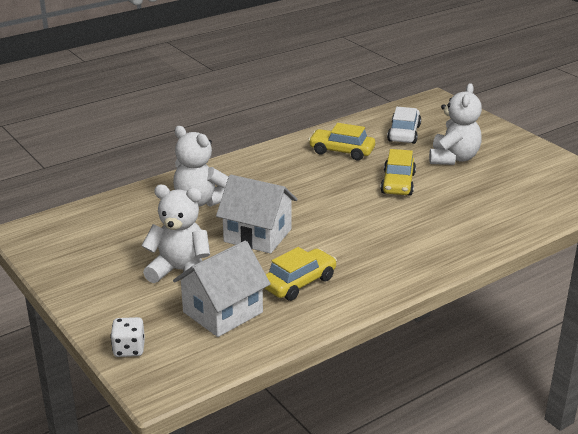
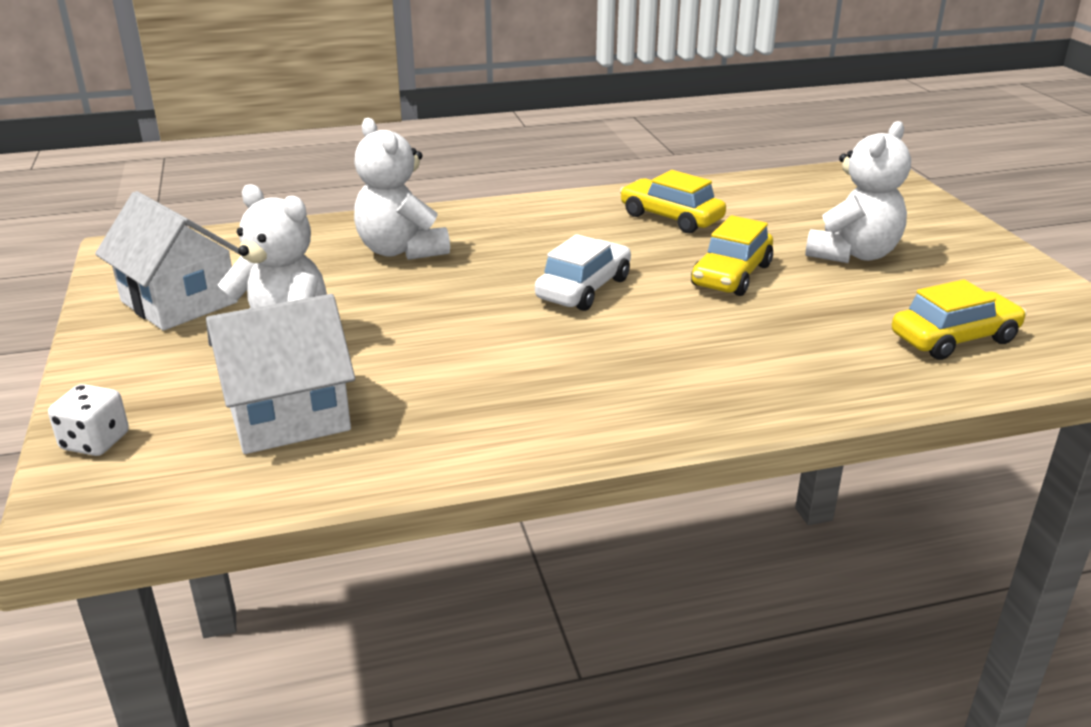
camera: 20 degrees right, 0 degrees up
(257, 235) = (444, 312): white house -> white house (179, 302)
(299, 283) = (449, 395): yellow car -> yellow car (954, 339)
(404, 133) = (791, 208): white car -> white car (583, 289)

